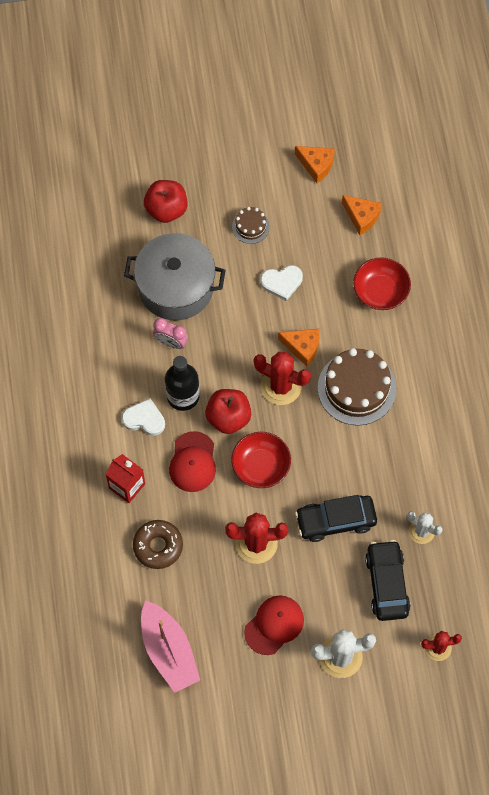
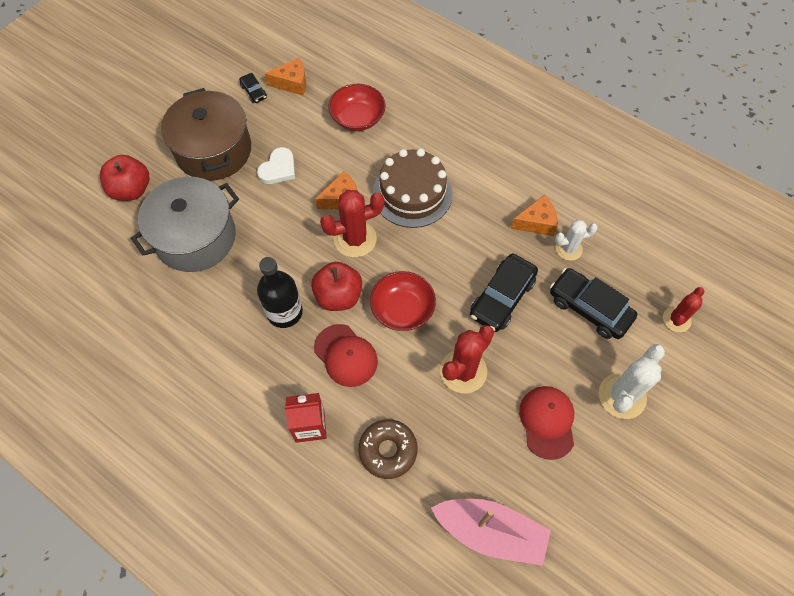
camera: 45 degrees left, 5 degrees down
(144, 419) = (270, 358): white heart -> none
(171, 342) = (233, 281): pink clock -> none
(250, 226) = (213, 150): brown cake -> brown pot
(316, 165) = (223, 76): orange cheese -> orange cheese (536, 222)
(326, 200) = (254, 92): none -> black car

